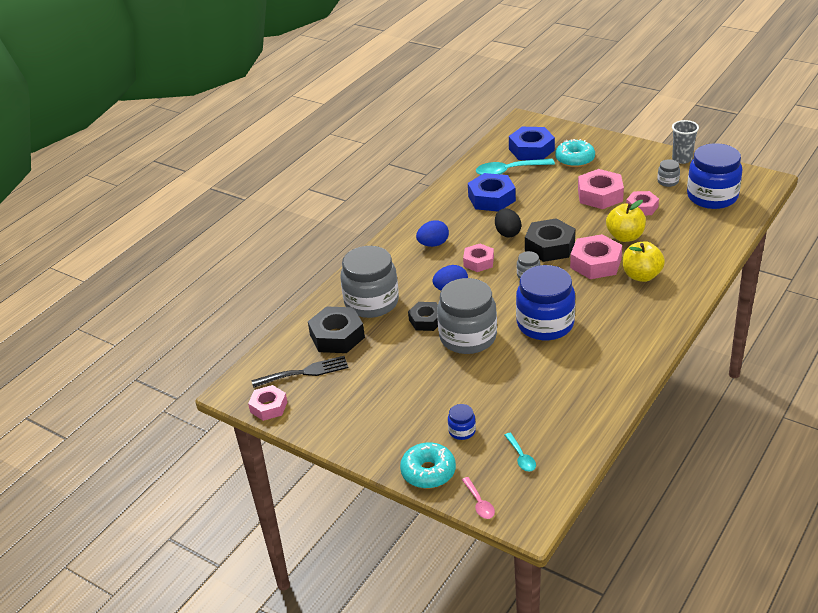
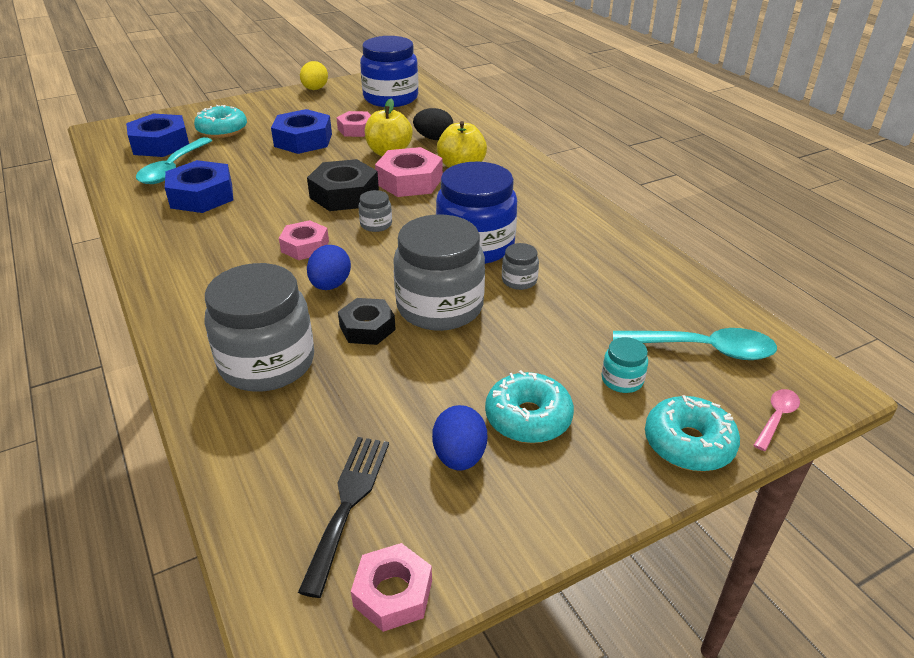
camera: 65 degrees left, 0 degrees up
(337, 336) = (301, 428): black nut -> none
(402, 406) = (528, 418): none -> turquoise donut
(433, 244) = (221, 265): blue egg -> blue egg (459, 456)
(462, 431) = (622, 380): blue jar -> turquoise jar
(479, 503) = (776, 417): pink spoon -> pink spoon turned 60 degrees counterclockwise
(507, 233) = (281, 209): black egg -> black egg (434, 138)
(521, 457) = (703, 349): turquoise spoon -> turquoise spoon, size x1.90
(600, 195) = (303, 140): pink nut -> blue nut
(668, 181) = (337, 106): grey jar -> grey jar (519, 280)
(682, 159) = (315, 89): grey cup -> yellow egg

